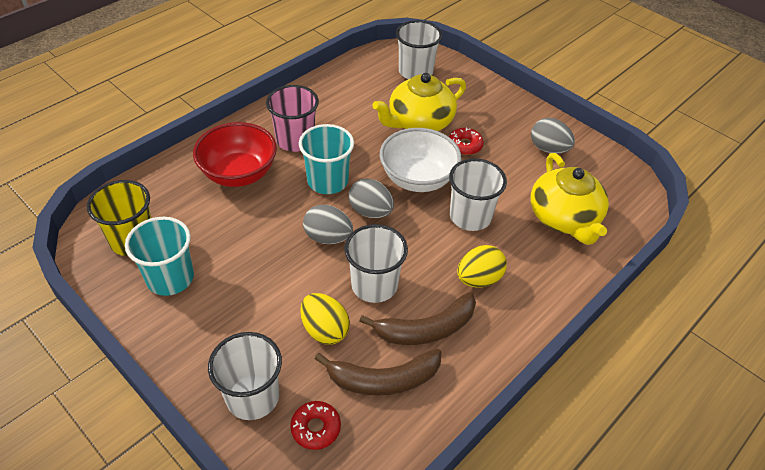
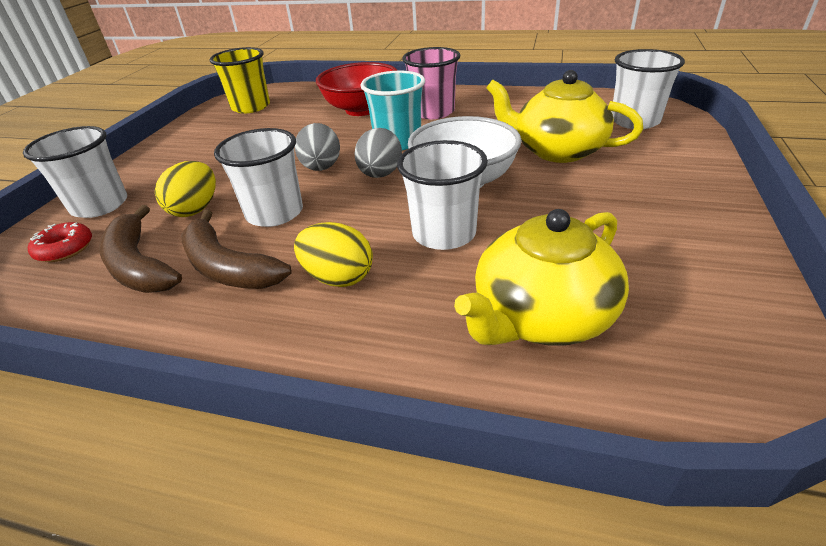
camera: 65 degrees right, 10 degrees down
(170, 278) = (220, 130): turquoise cup -> none
(464, 145) = (565, 187): red donut -> none
(548, 149) = (670, 250): grey egg -> none

